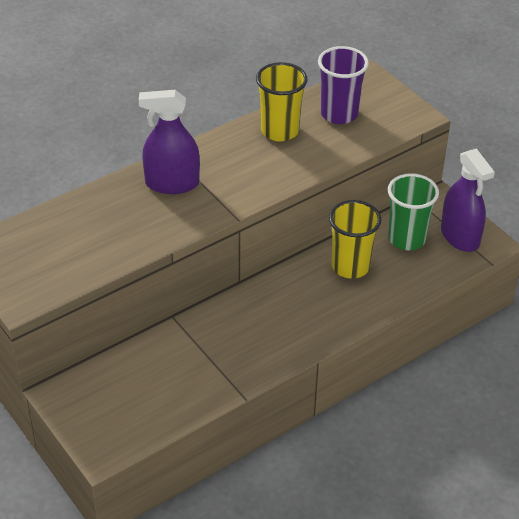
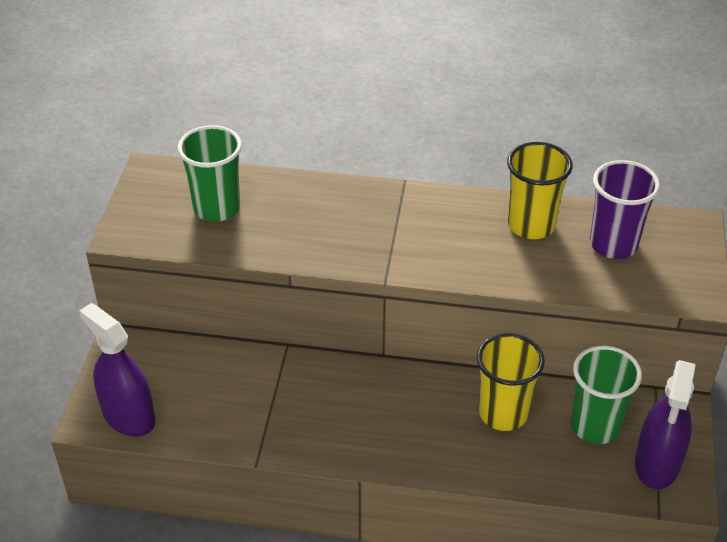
camera: 45 degrees right, 0 degrees up
(65, 243) = (217, 208): none -> green cup
(172, 183) = (369, 213): purple spray bottle -> purple spray bottle (128, 416)

